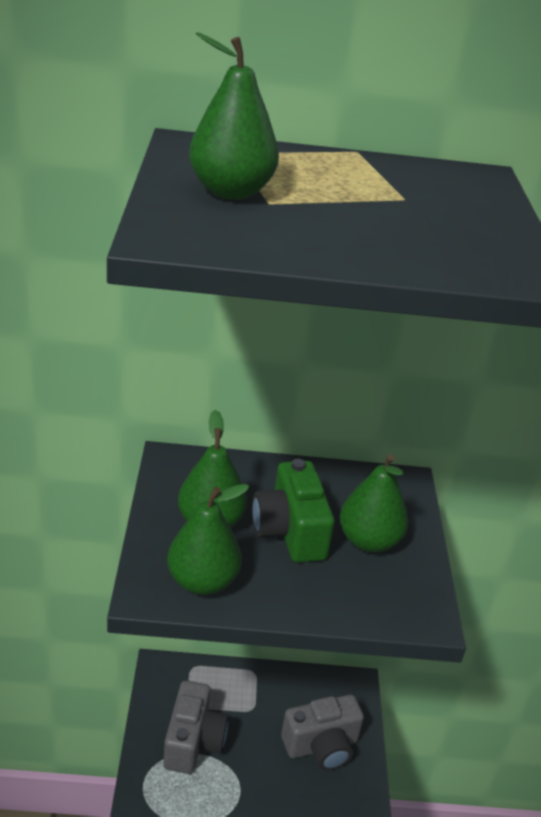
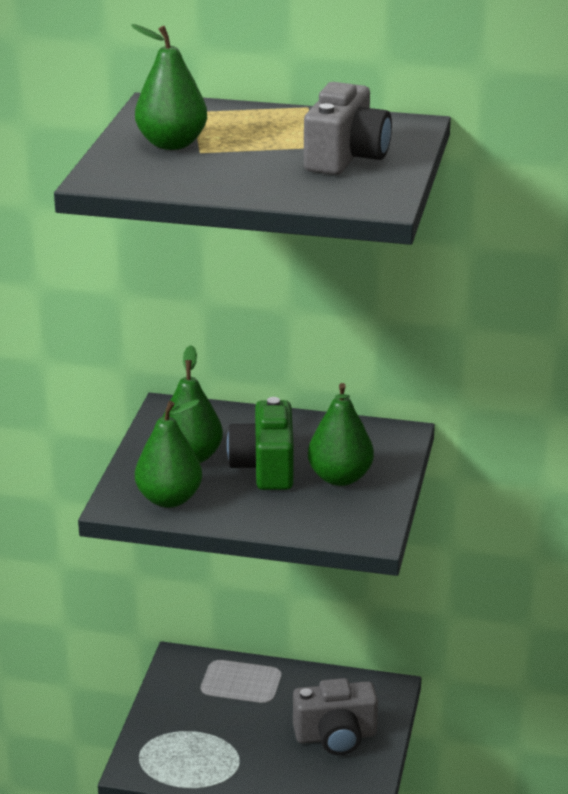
camera: 15 degrees right, 5 degrees down
(193, 741) = (199, 722): grey camera -> grey camera (346, 158)

